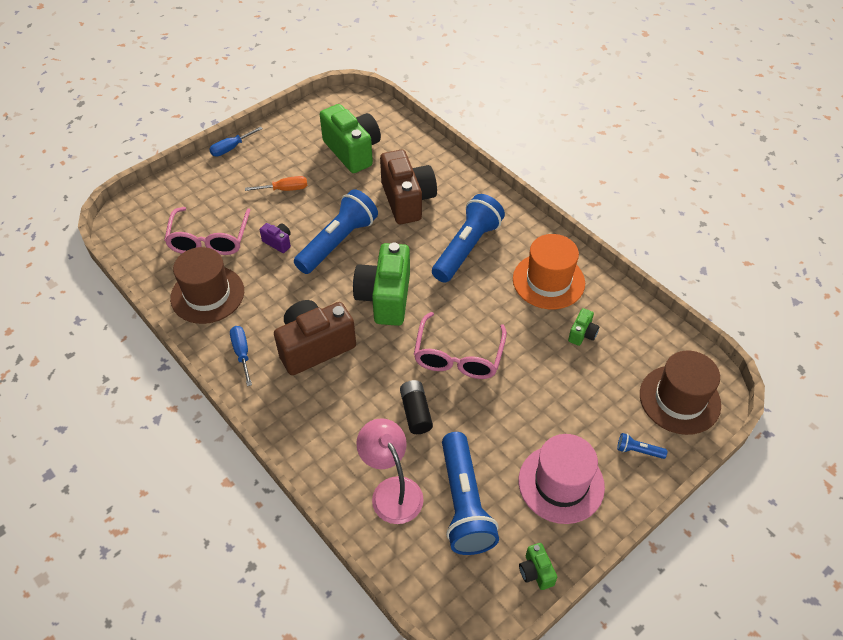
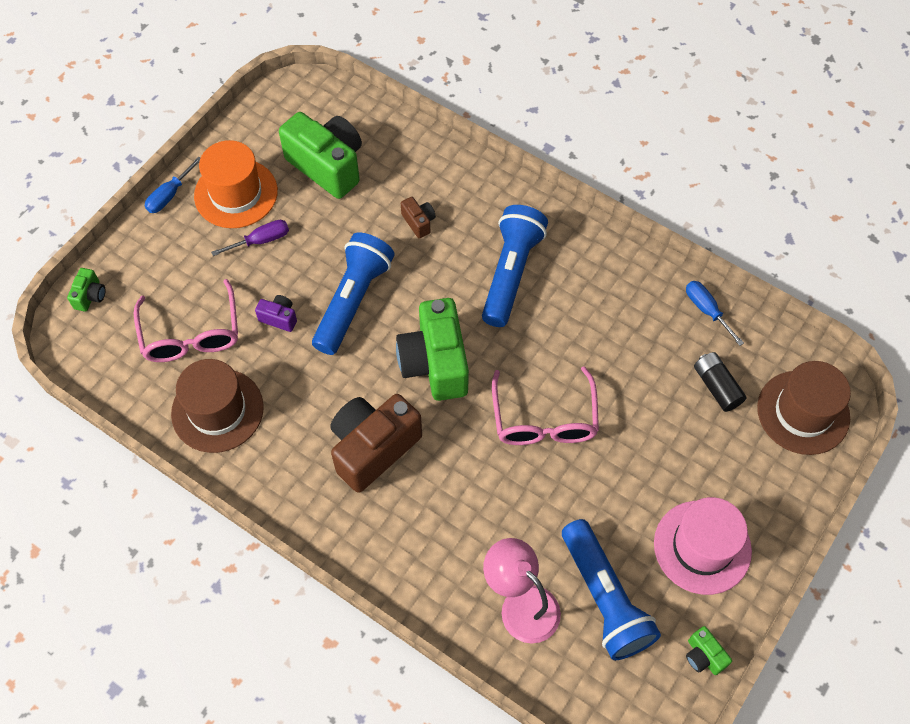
camera: 15 degrees left, 10 degrees up
(242, 353) = (289, 478): blue screwdriver -> blue screwdriver (706, 310)
(285, 189) = (261, 240): orange screwdriver -> purple screwdriver
(407, 200) = (419, 222): brown camera -> brown camera, size x0.44
(415, 412) = (517, 502): black battery -> black battery (716, 386)
(548, 281) = (619, 295): orange hat -> orange hat (236, 193)
(582, 334) = (676, 356): green camera -> green camera (90, 296)
(638, 451) = (774, 486): blue flashlight -> none

